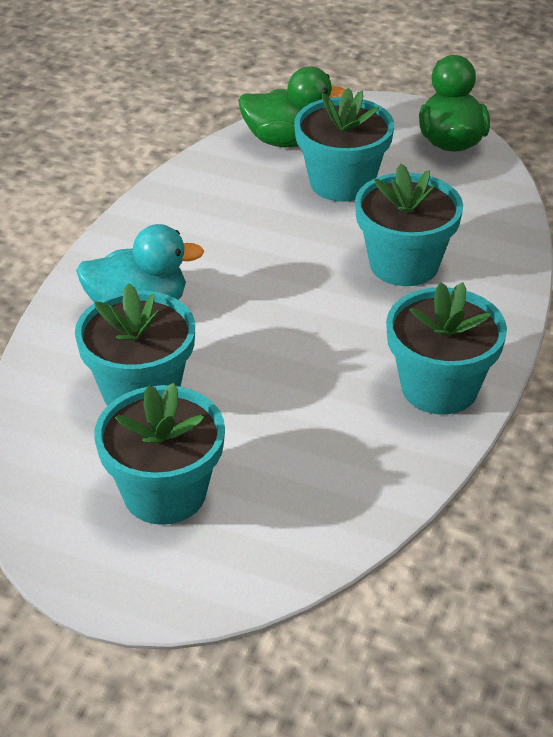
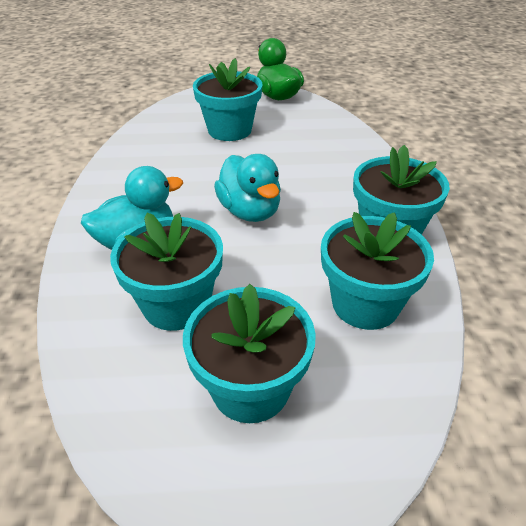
camera: 25 degrees left, 0 degrees up
(287, 141) = (179, 116): green duck -> none
(289, 309) = (250, 211): none -> turquoise duck
(404, 264) = (304, 165): turquoise flower pot -> turquoise flower pot (365, 304)

